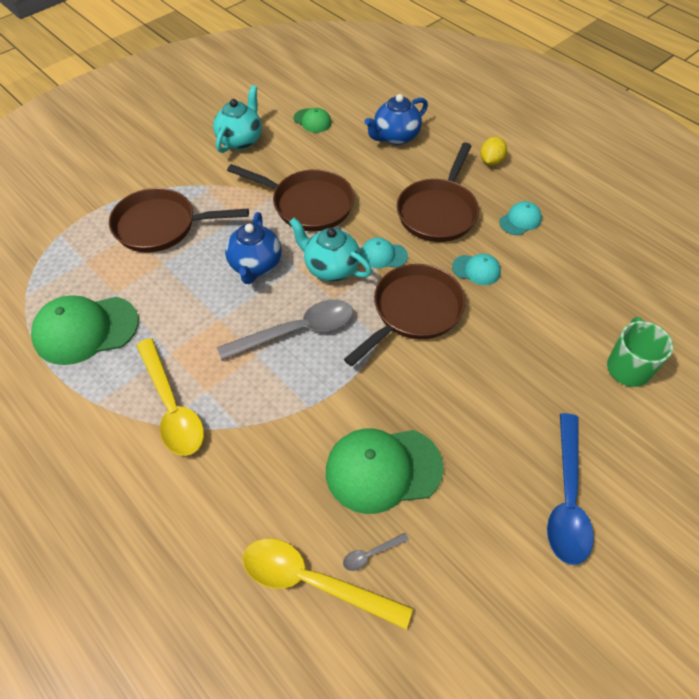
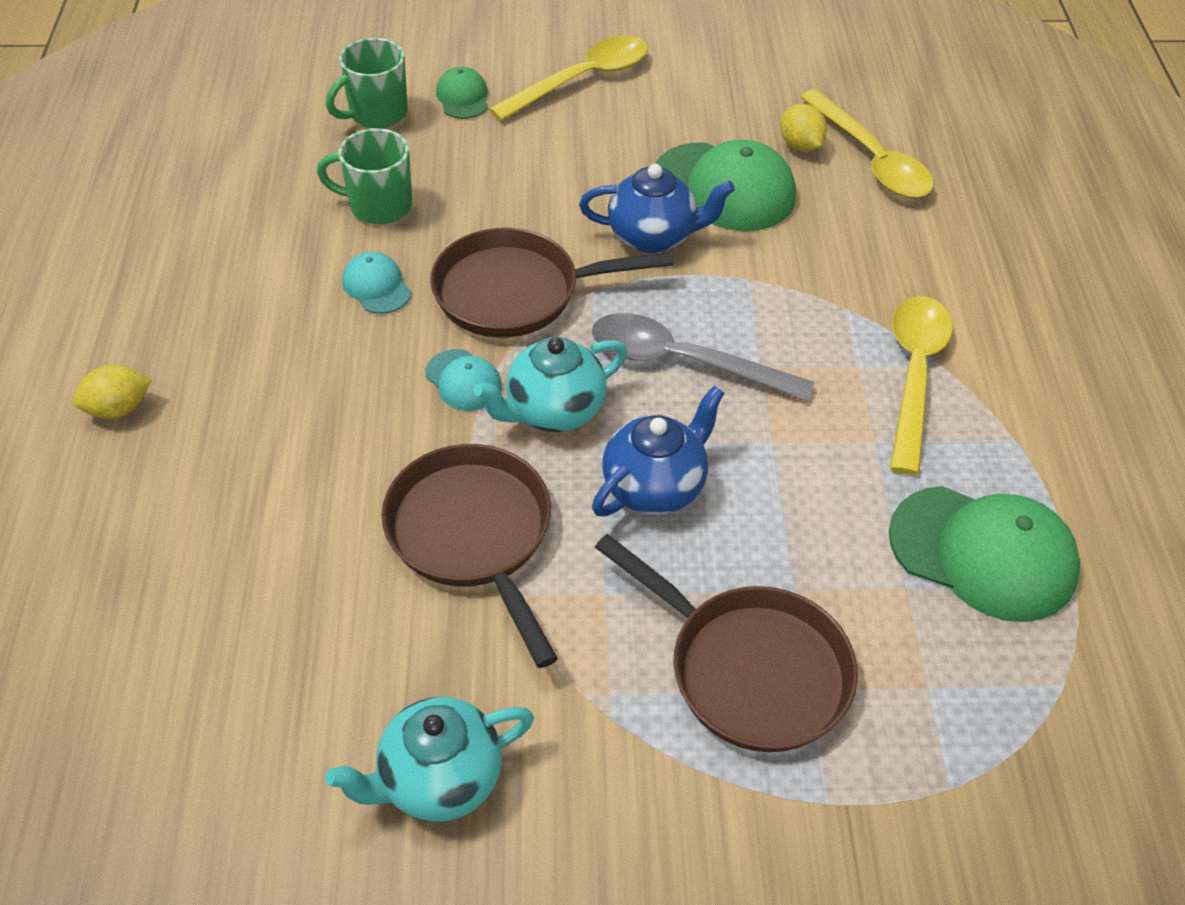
camera: 140 degrees left, 5 degrees down
(312, 121) = (257, 722): green cap -> green cap (463, 97)
(331, 268) = (553, 411): turquoise teapot -> turquoise teapot turned 75 degrees clockwise
(371, 554) = (800, 145): grey spoon -> yellow lemon
(395, 137) = (177, 564): blue teapot -> blue teapot (653, 236)
(438, 212) = (309, 388): brown pan -> none
(520, 220) = (229, 304): turquoise cap -> none
(537, 310) = (379, 206): none -> green mug
(567, 499) = (582, 80): blue spoon -> yellow spoon

